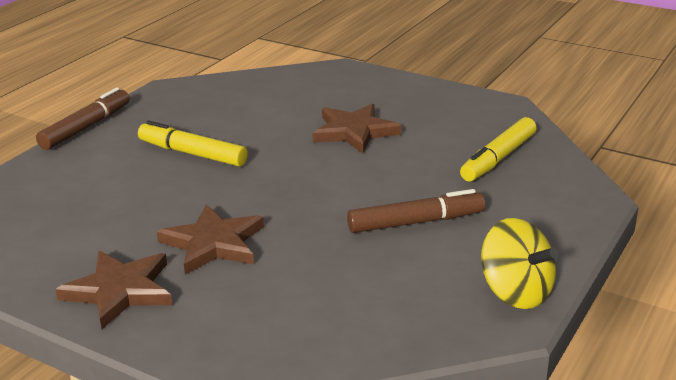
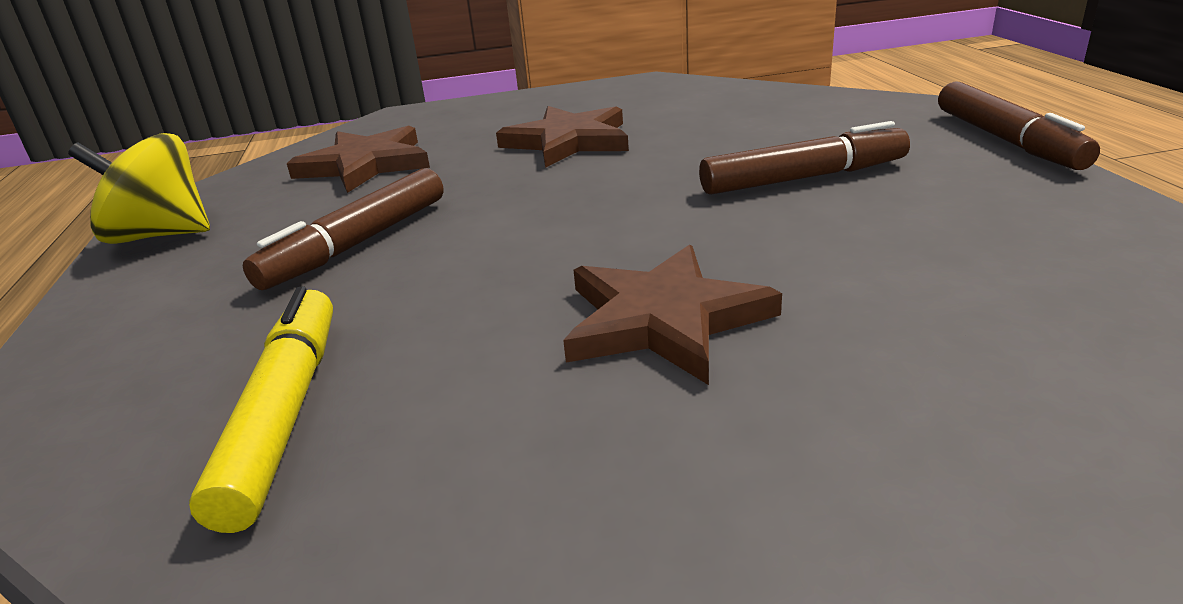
camera: 140 degrees right, 0 degrees up
(120, 291) = (578, 101): brown star -> brown star (365, 165)
(192, 154) = (803, 178): yellow marker -> brown marker

